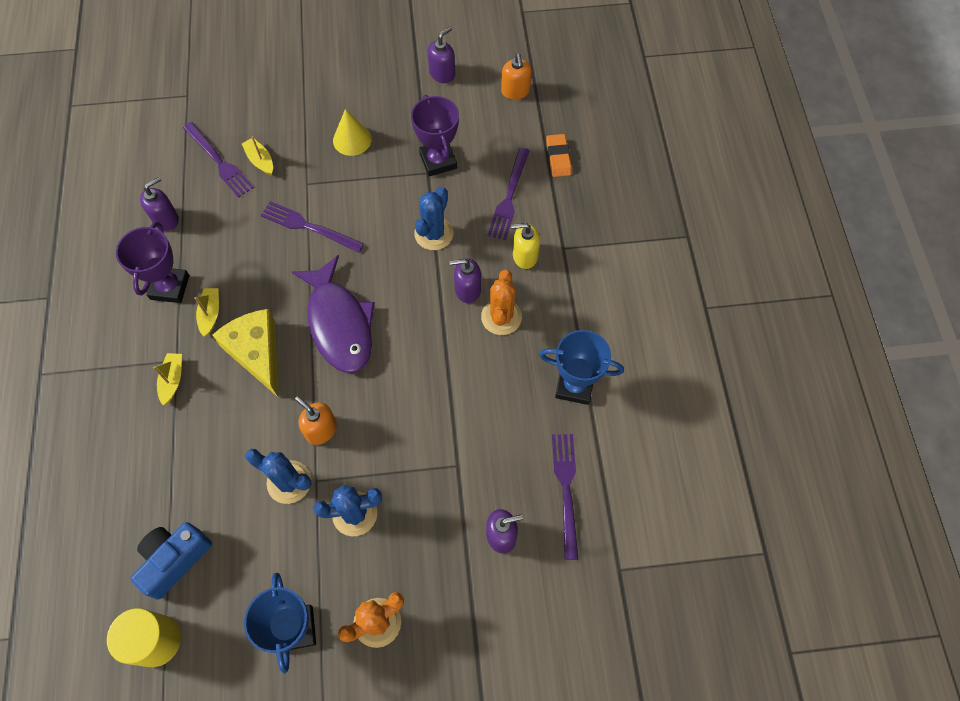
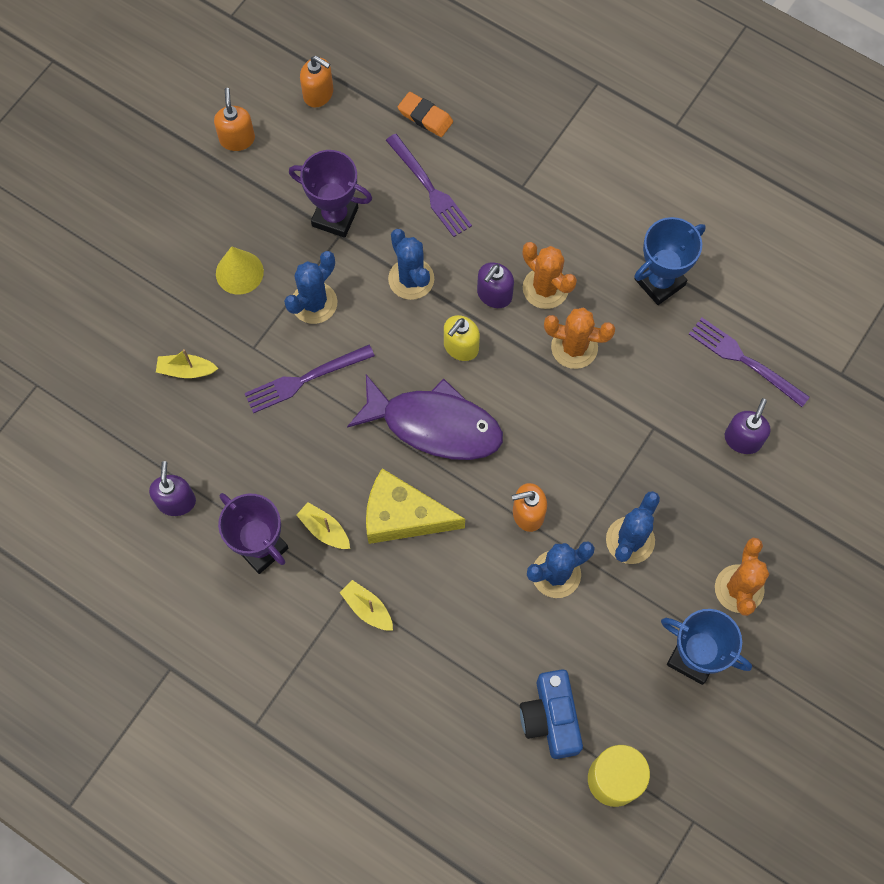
camera: 50 degrees left, 5 degrees up
(219, 161) = (151, 408): purple fork -> none
(367, 193) = (314, 303): none -> blue cactus
(442, 74) = (237, 139): purple soap dispenser -> orange soap dispenser
(473, 367) = (574, 347): none -> orange cactus
(525, 256) = (502, 223): yellow soap dispenser -> yellow soap dispenser (460, 347)

